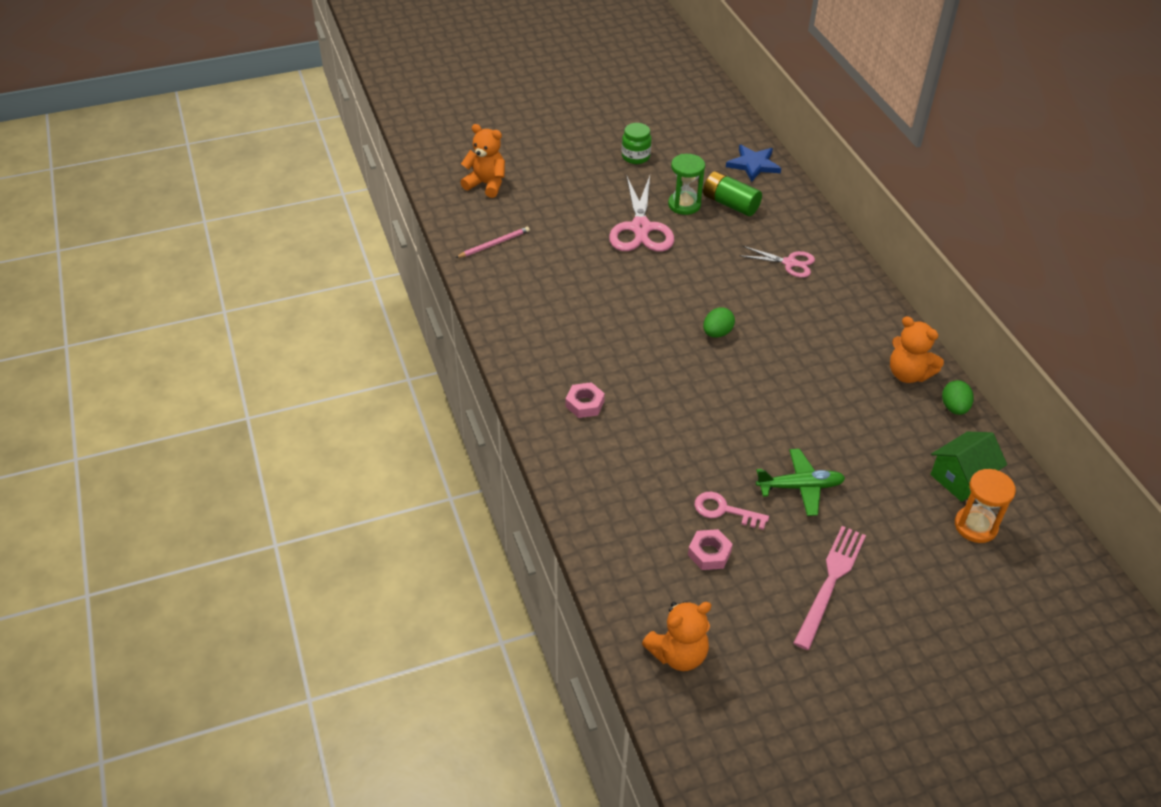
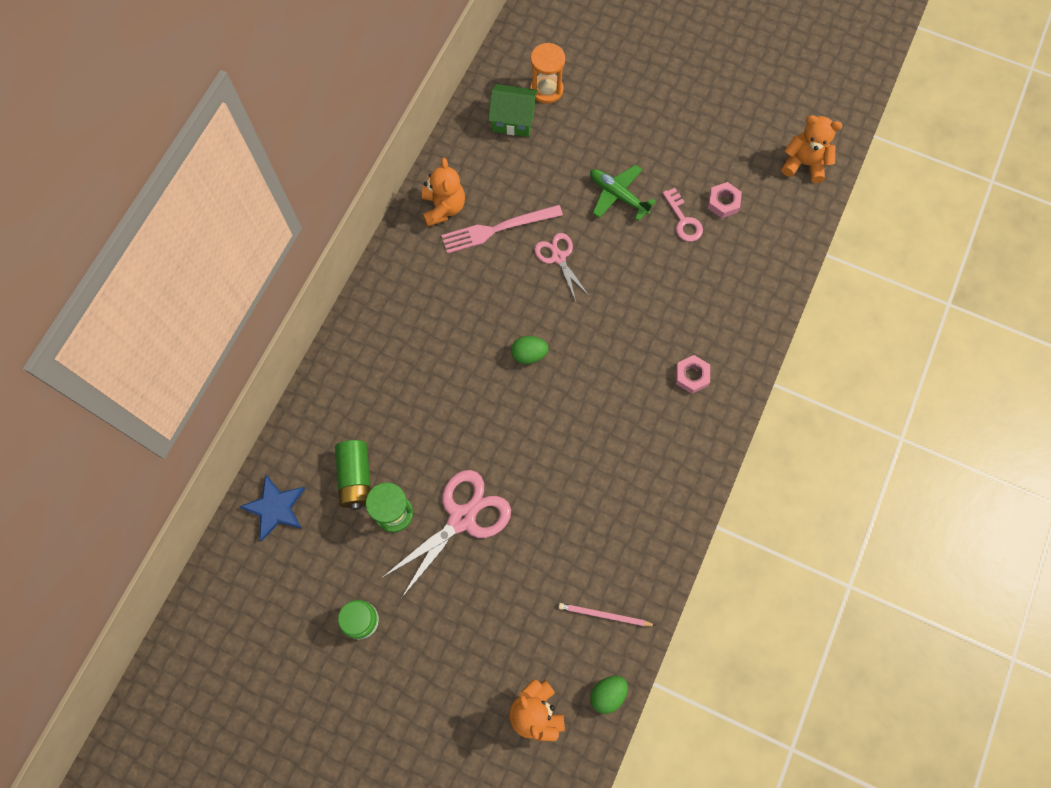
camera: 135 degrees left, 25 degrees up
(790, 263) = (393, 370): pink scissors -> pink scissors (558, 257)
(830, 582) = (672, 130): pink fork -> pink fork (497, 229)
(954, 408) = (450, 161): green egg -> green egg (607, 694)

